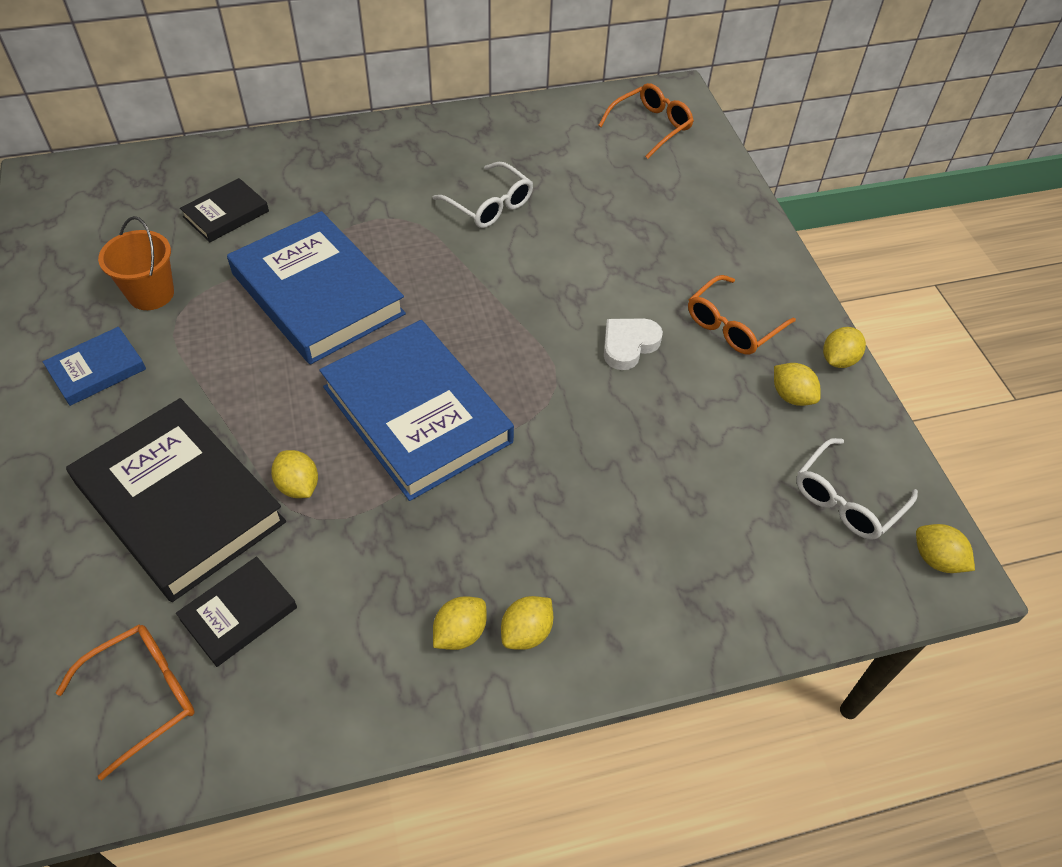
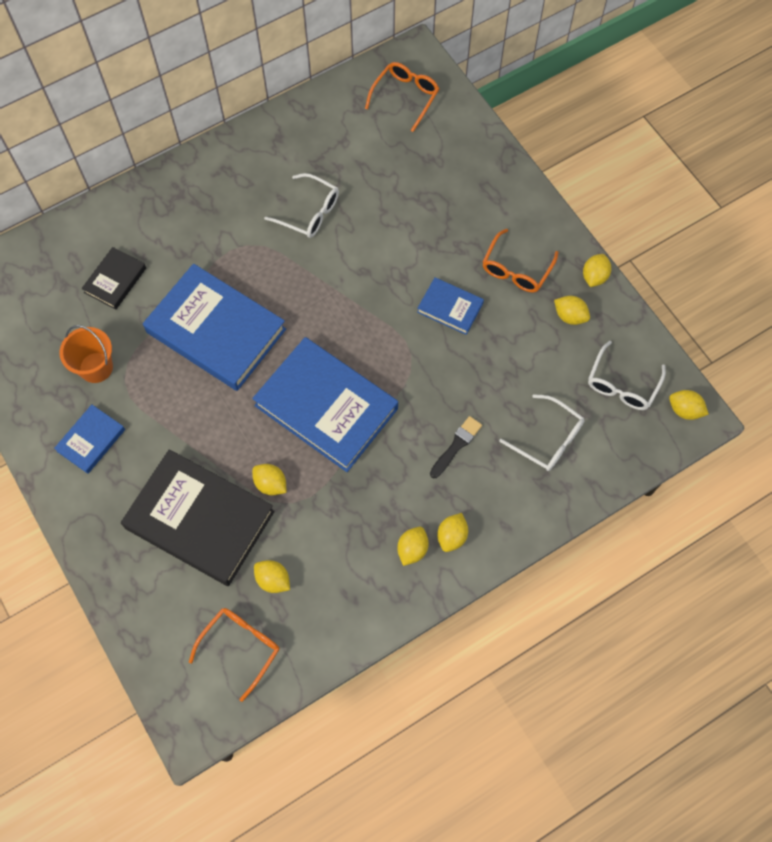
camera: 15 degrees left, 15 degrees up
(239, 613) = (273, 580): black book -> yellow lemon
(578, 511) = (456, 445): none -> black brush
(628, 345) = (450, 308): white heart -> blue book
(716, 540) = (548, 439): none -> white glasses

